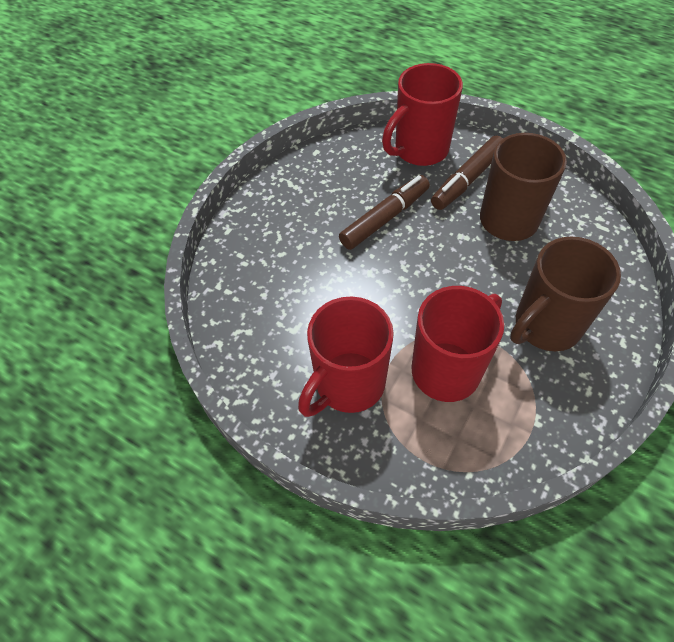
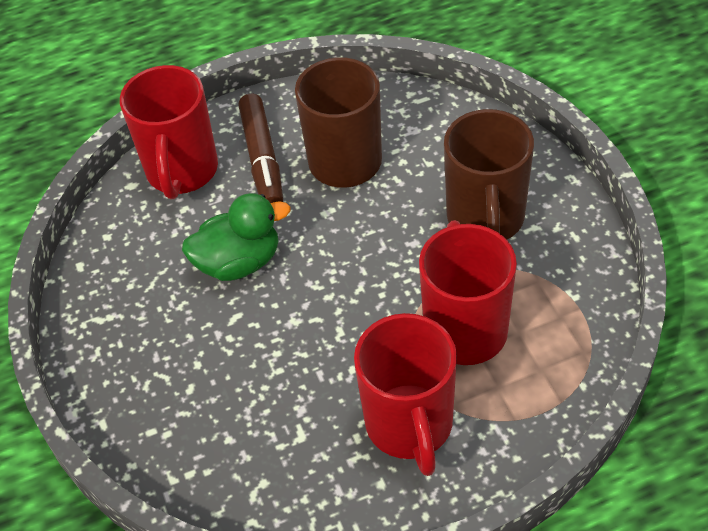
camera: 50 degrees left, 5 degrees down
(384, 218) = (239, 262): brown marker -> green duck

